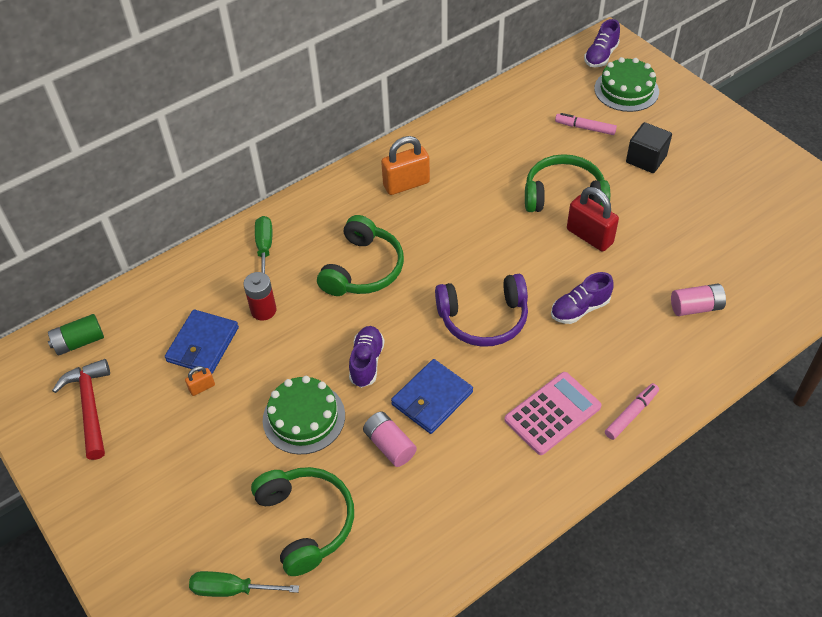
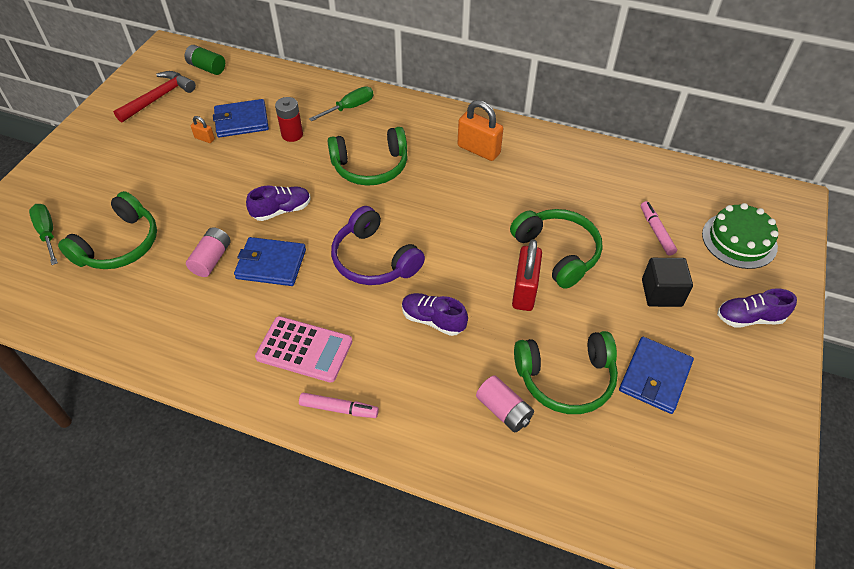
camera: 55 degrees right, 0 degrees up
(304, 417) = (209, 201): green cake -> none
(601, 56) = (763, 203): purple shoe -> purple shoe (749, 318)
(689, 256) = (566, 379): none -> green headphones
(718, 205) = (655, 377): none -> blue wallet

